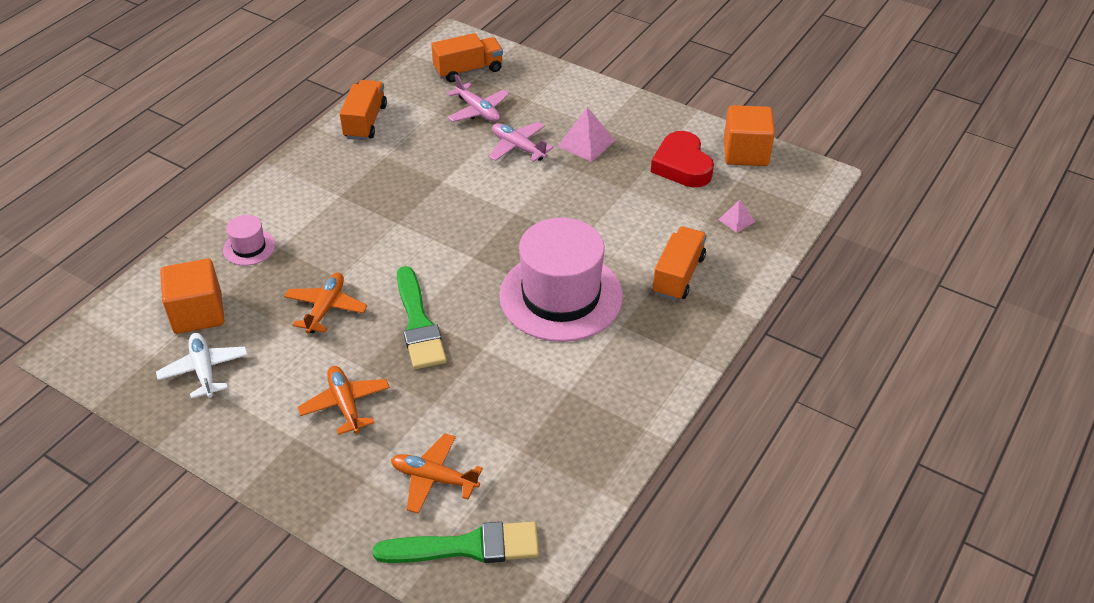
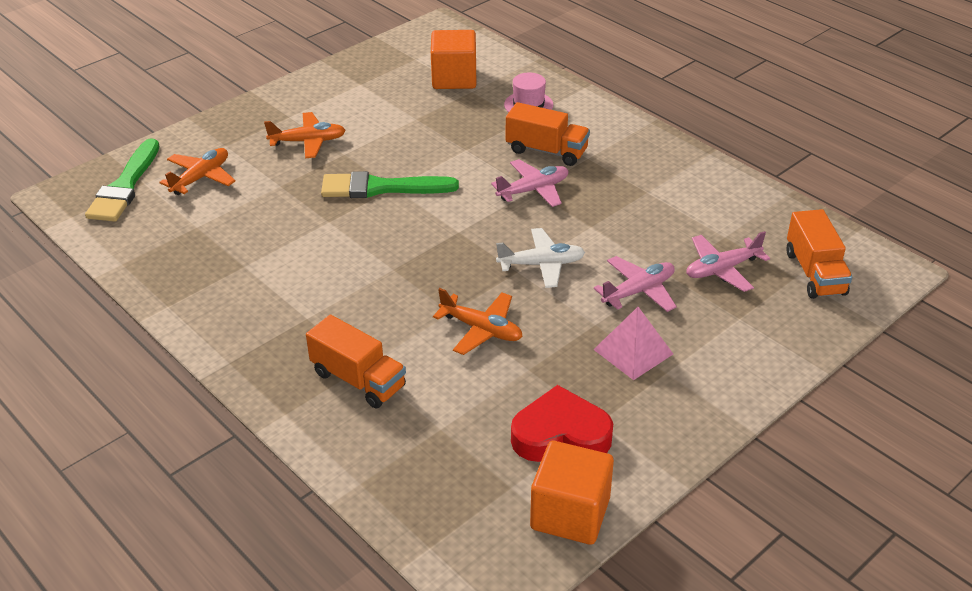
camera: 105 degrees right, 5 degrees down
(204, 370) = (386, 80): white plane -> white plane (541, 264)
(326, 308) = (428, 140): orange plane -> orange plane (481, 329)
(365, 122) = (714, 184): orange truck -> orange truck (546, 151)
(398, 221) = (533, 190): none -> pink plane
(561, 296) = (371, 282): pink hat -> none
(736, 220) = (431, 460): pink pyramid -> none

